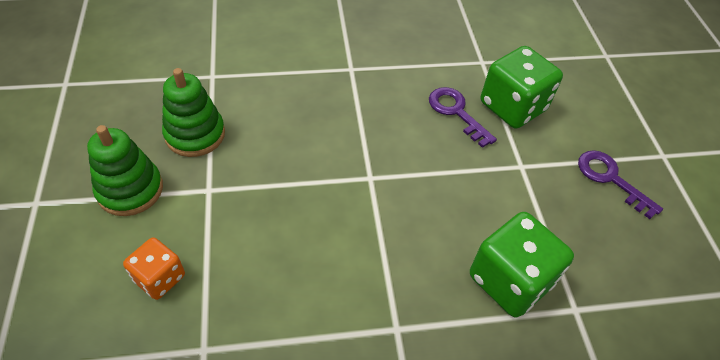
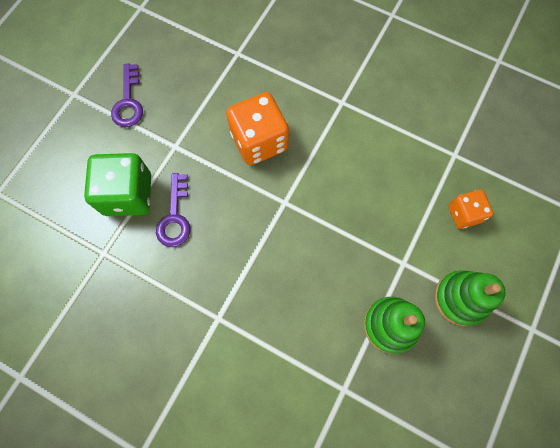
camera: 140 degrees left, 20 degrees up
(448, 219) = (259, 141): none -> orange dice
(510, 280) = (257, 87): green dice -> none

